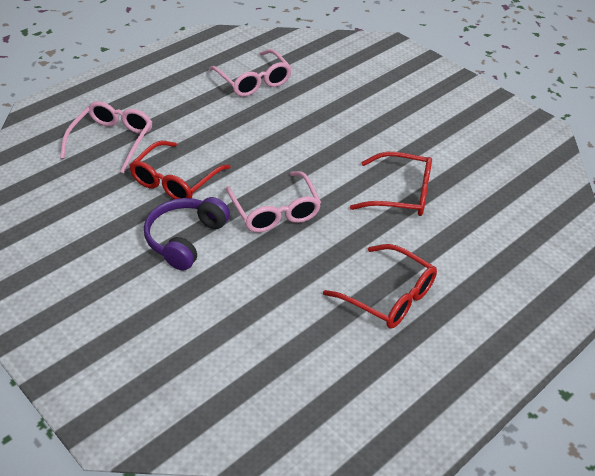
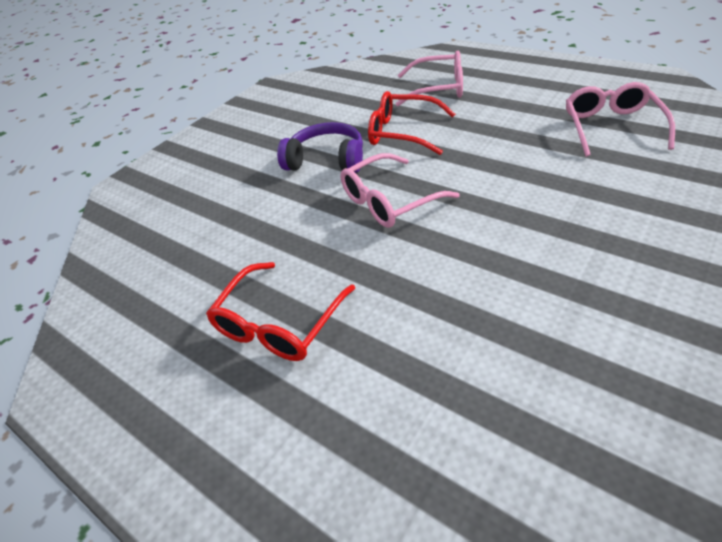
camera: 85 degrees right, 0 degrees up
(253, 81) = (611, 127): pink glasses -> pink glasses turned 135 degrees clockwise
(400, 193) = (479, 299): red glasses -> none

